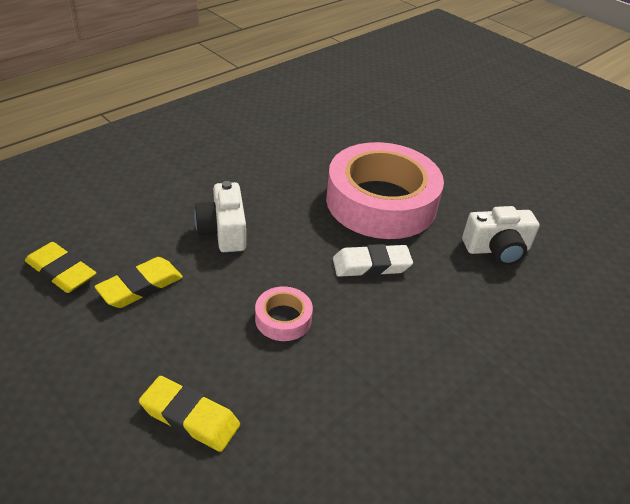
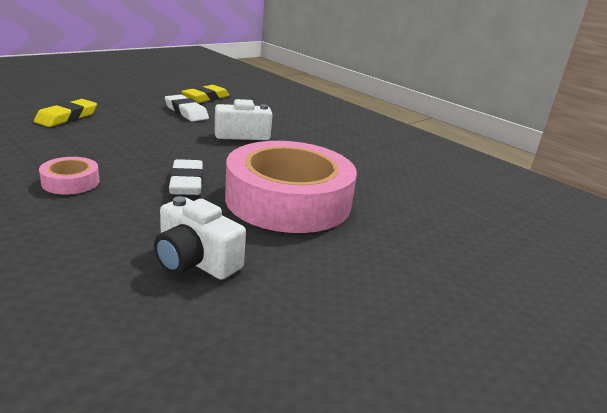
camera: 90 degrees right, 15 degrees down
(140, 286) = (186, 112): yellow eraser -> white eraser
(283, 319) = (135, 145): pink tape -> pink tape (70, 182)
(497, 249) = (195, 261): white camera -> white camera turned 45 degrees counterclockwise

